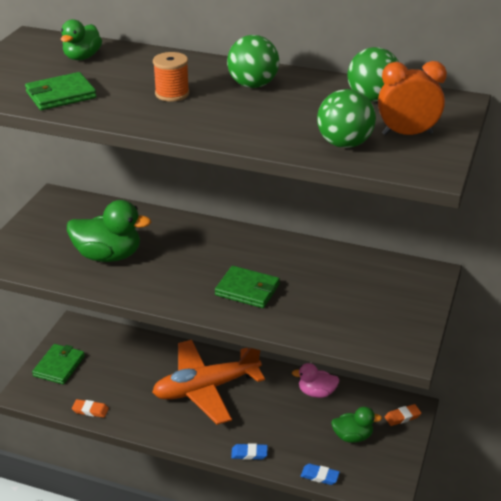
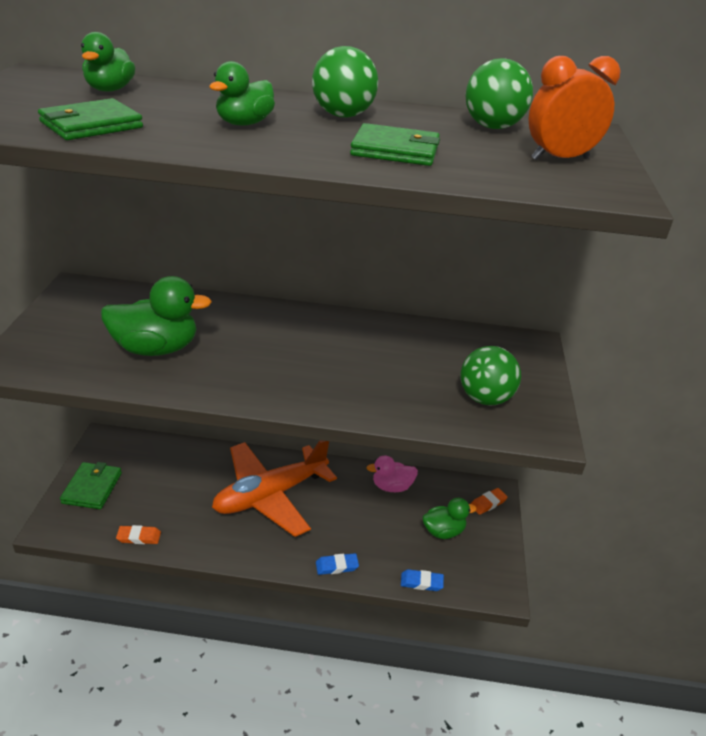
camera: 15 degrees left, 0 degrees up
(172, 94) = (244, 123): orange spool -> green duck
(247, 290) = (337, 376): green wallet -> green wallet (395, 150)
(344, 144) = (493, 169): green ball -> green ball (485, 398)

